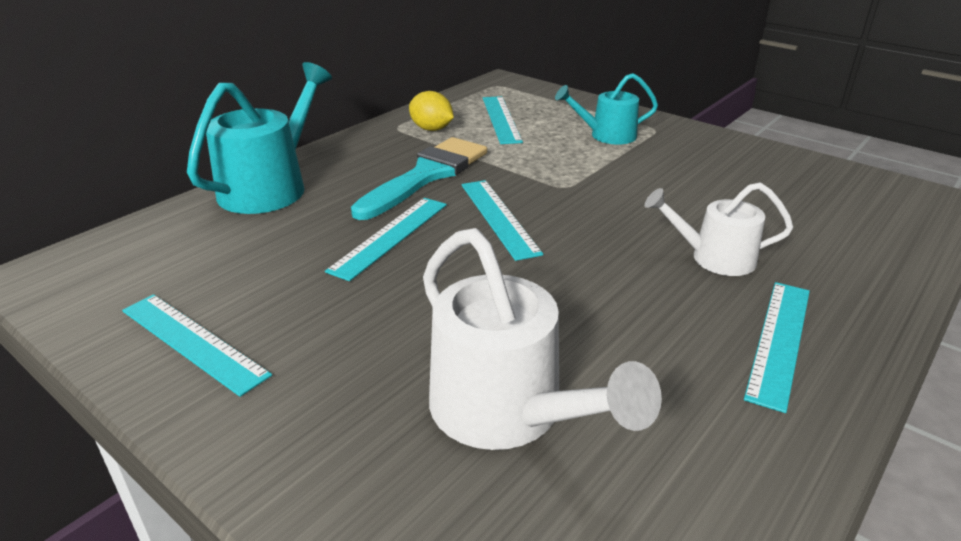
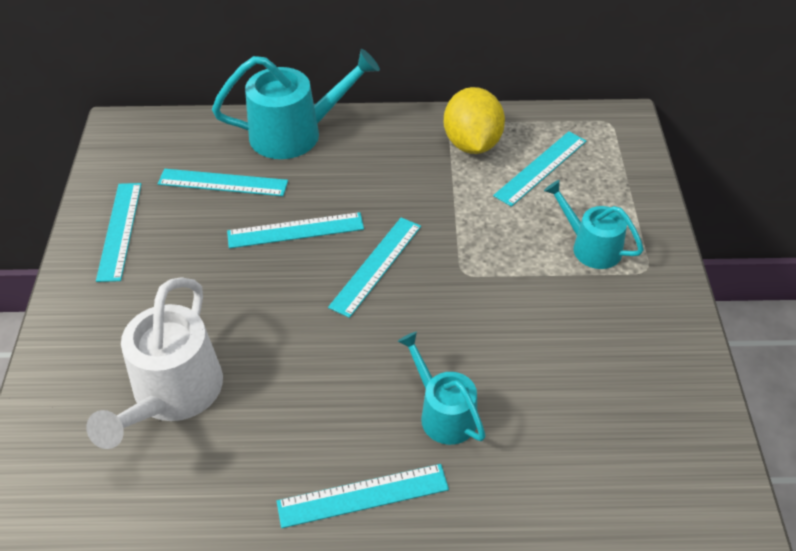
camera: 50 degrees right, 15 degrees up
(255, 247) = (223, 183): none -> turquoise ruler
(427, 175) = (395, 191): turquoise brush -> none
(431, 129) = (472, 144): yellow lemon -> yellow lemon, size x1.57
(714, 258) = (443, 413): white watering can -> turquoise watering can

